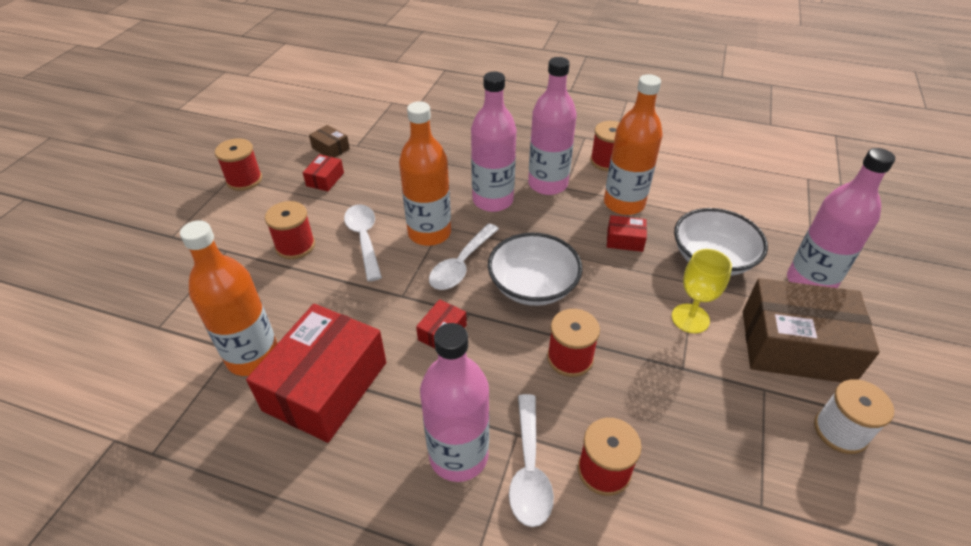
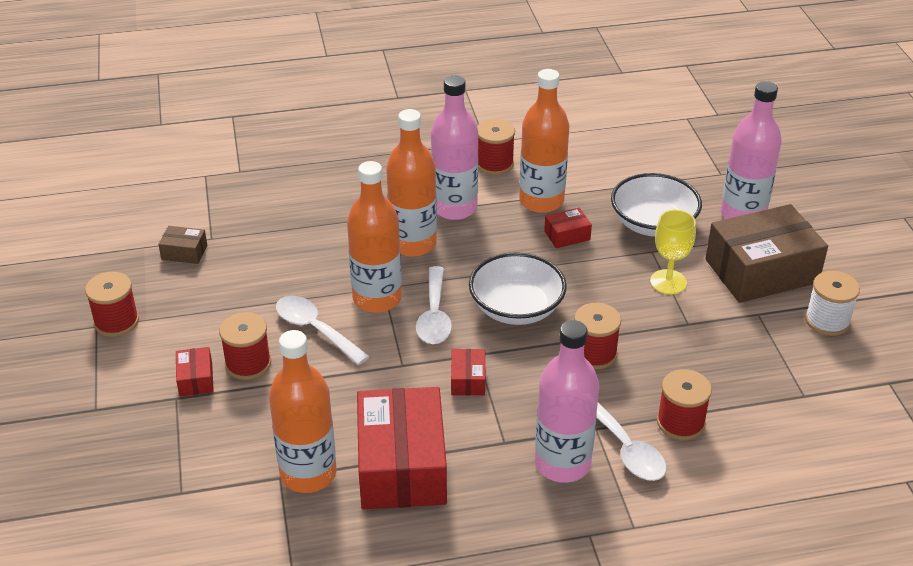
camera: 30 degrees left, 5 degrees down
(325, 179) = (212, 287): red box -> red box (196, 379)
(492, 200) = (413, 244): pink bottle -> orange bottle

